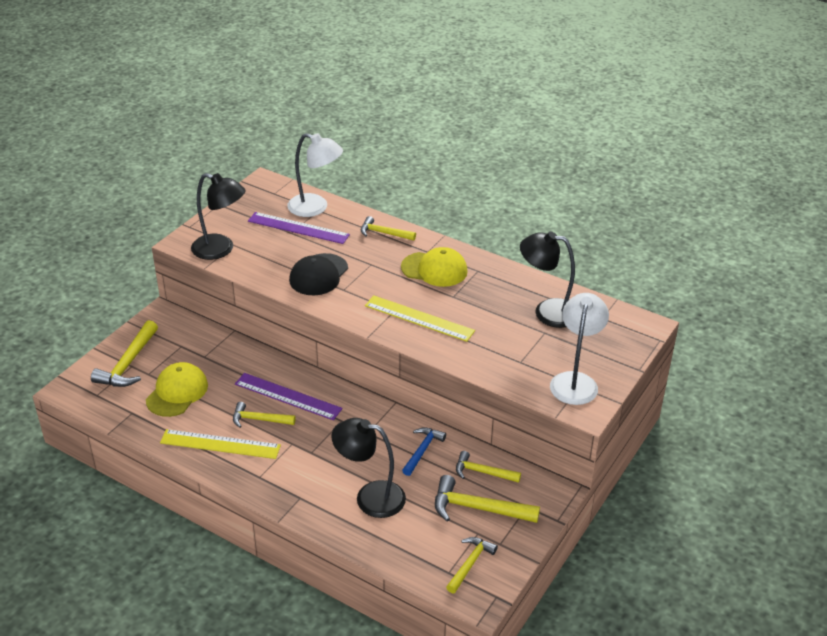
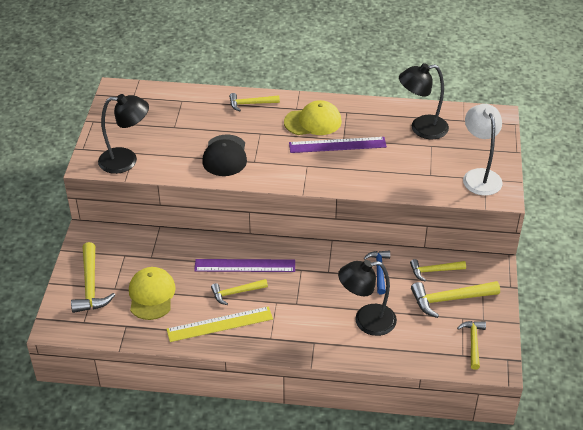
camera: 25 degrees left, 5 degrees up
(298, 228) = (177, 121): purple ruler -> purple ruler (337, 145)
(315, 208) = (178, 99): white lamp -> none
(419, 318) = (331, 165): yellow ruler -> none

